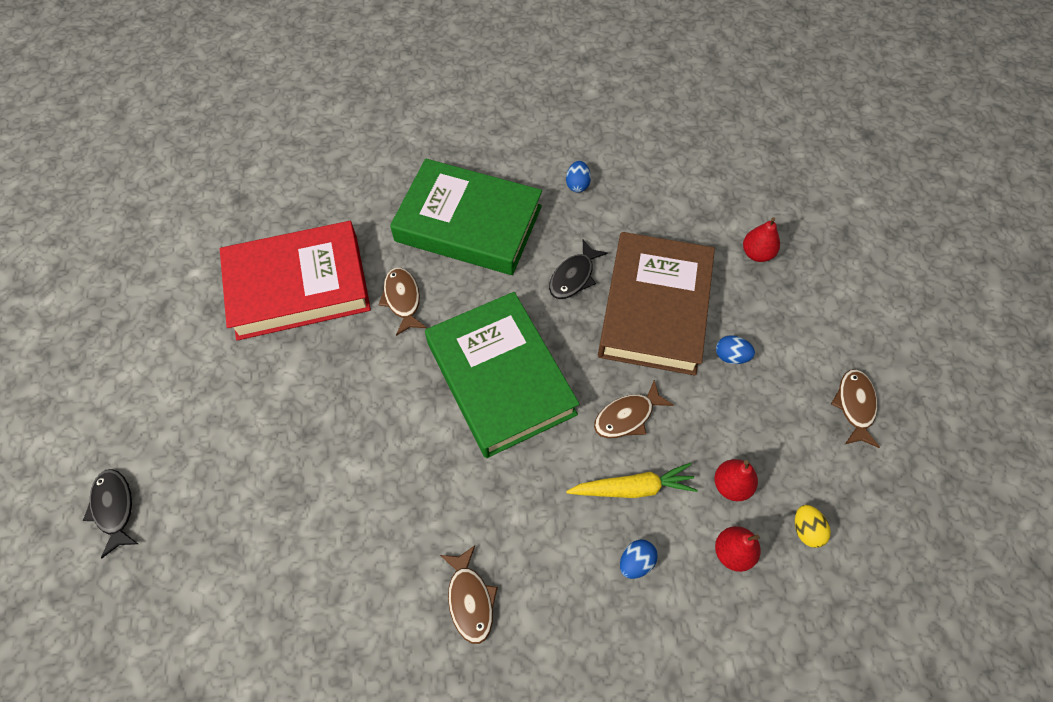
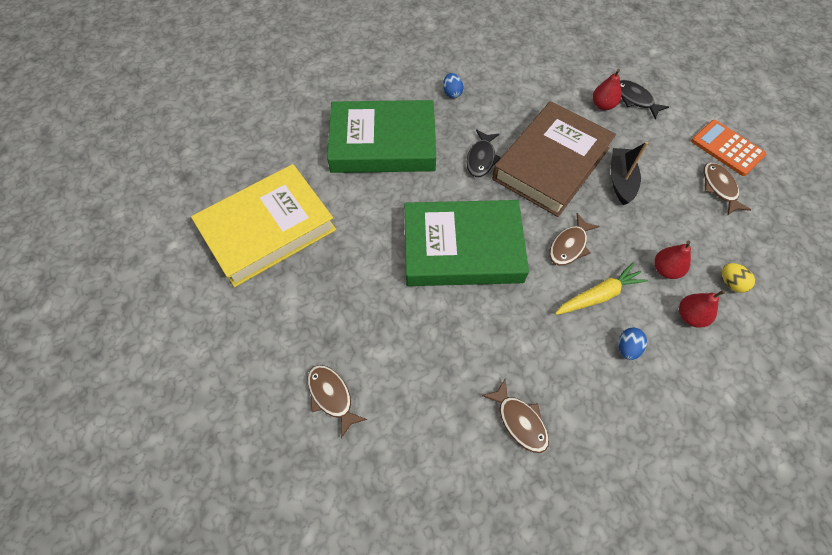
camera: 20 degrees left, 0 degrees up
(114, 508) = (188, 458): black fish -> black fish (635, 99)
(298, 286) = (267, 229): red book -> yellow book
(402, 299) = (358, 214): brown fish -> brown fish (331, 396)
(500, 378) = (462, 248): green book -> green book turned 45 degrees counterclockwise
(654, 308) = (551, 163): brown book -> brown book turned 45 degrees clockwise
(731, 356) = (620, 180): blue egg -> black boat
(892, 358) = (727, 148): none -> orange calculator

